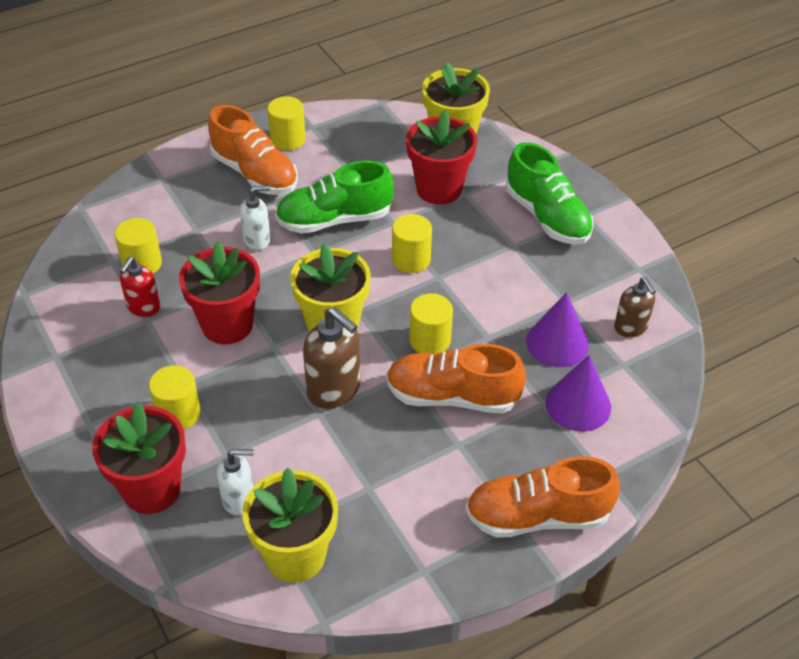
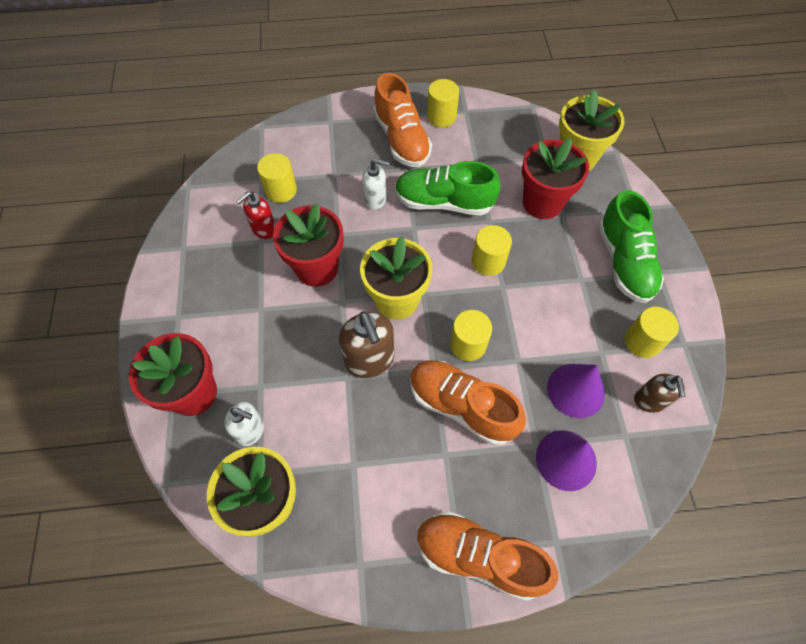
camera: 25 degrees right, 15 degrees up
(178, 413) = (244, 333): yellow cylinder -> yellow cylinder (642, 341)

